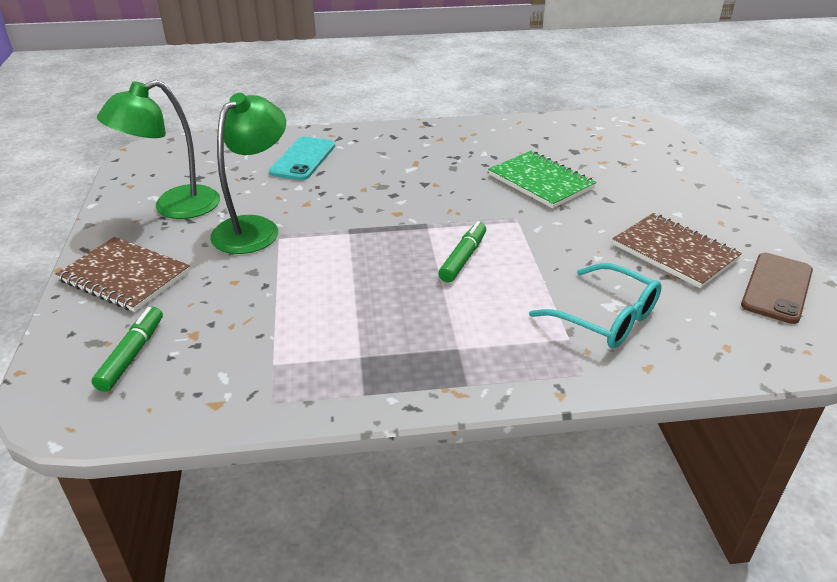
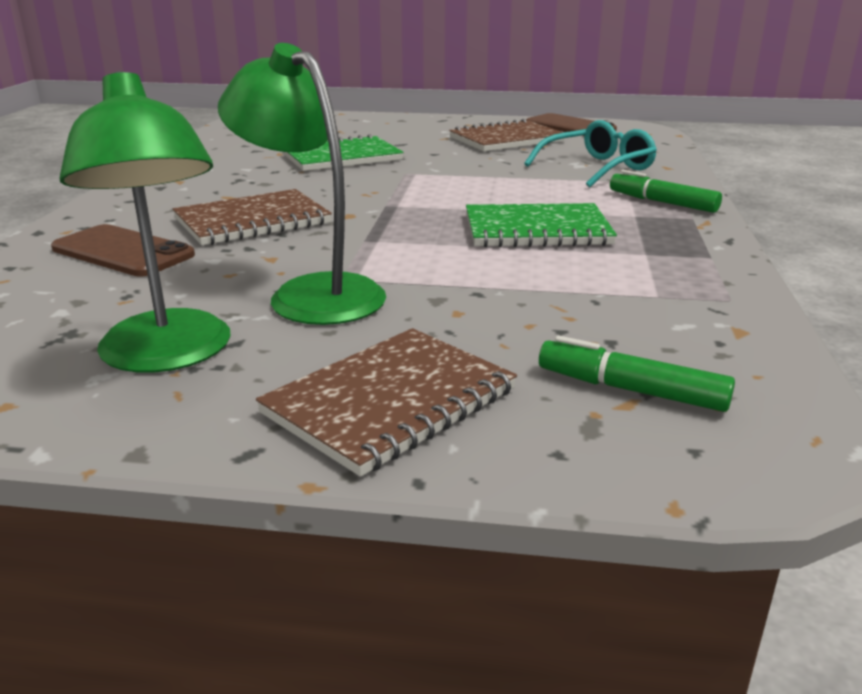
camera: 75 degrees left, 10 degrees down
(303, 159) = (123, 252): turquoise phone -> brown phone
(369, 182) = (252, 221): none -> brown notebook
(396, 297) = (536, 230): none -> green notebook
(463, 258) = (473, 198): green marker -> green marker (662, 202)

